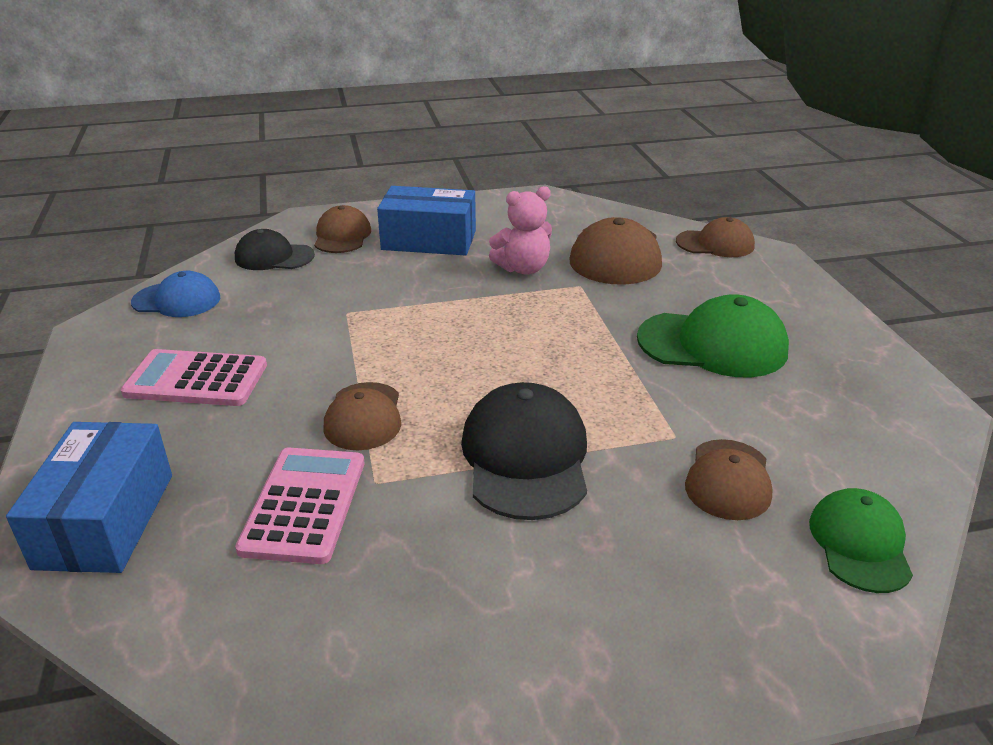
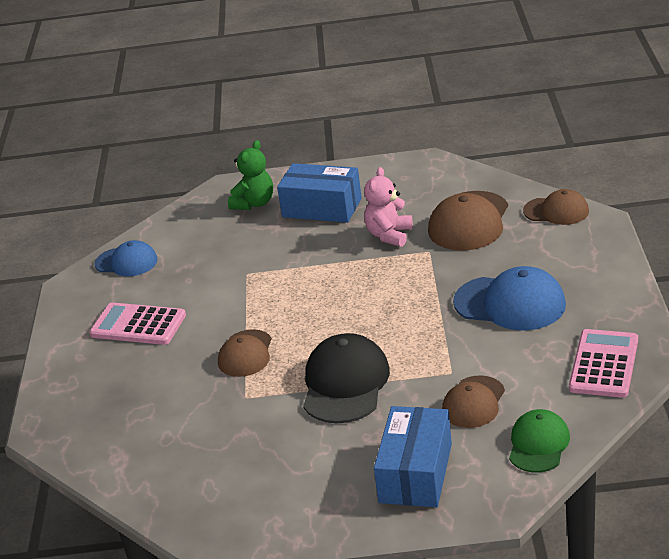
camera: 15 degrees right, 0 degrees up
(105, 520) = (83, 415): blue box -> blue box (415, 473)
(274, 257) = (199, 224): black cap -> none
(304, 505) = (199, 410): pink calculator -> pink calculator (603, 364)
(342, 236) = (254, 203): brown cap -> green teddy bear
(523, 268) = (389, 235): pink teddy bear -> pink teddy bear turned 120 degrees clockwise
(713, 344) = (510, 303): green cap -> blue cap

